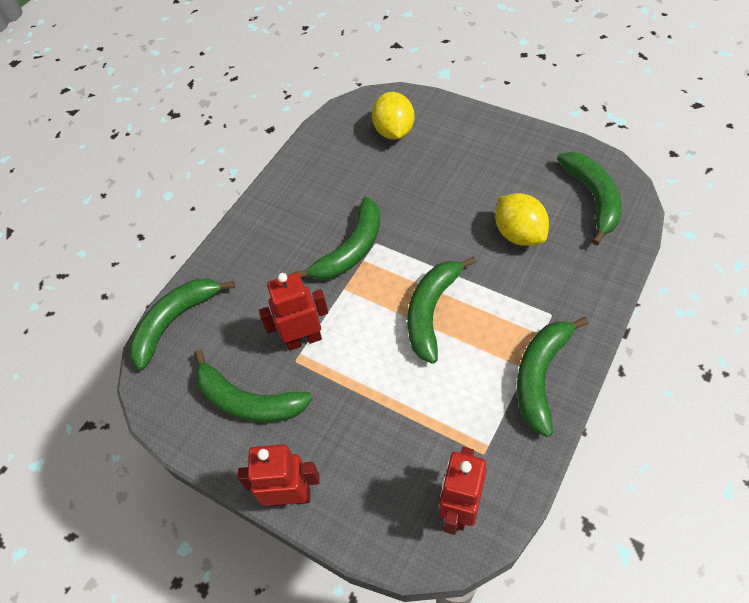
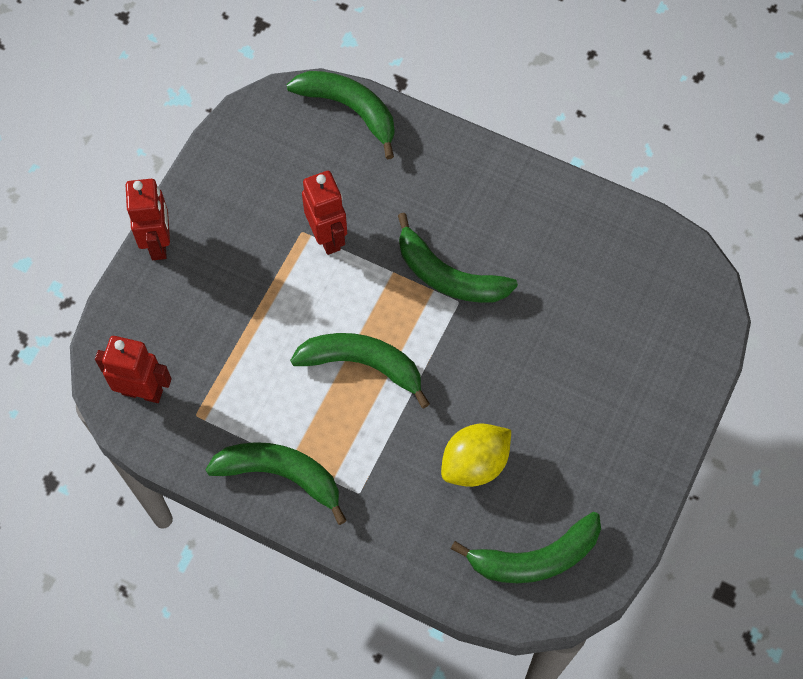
camera: 80 degrees right, 10 degrees up
(248, 401) = (257, 193): green banana -> none
(394, 131) = (645, 315): yellow lemon -> none

